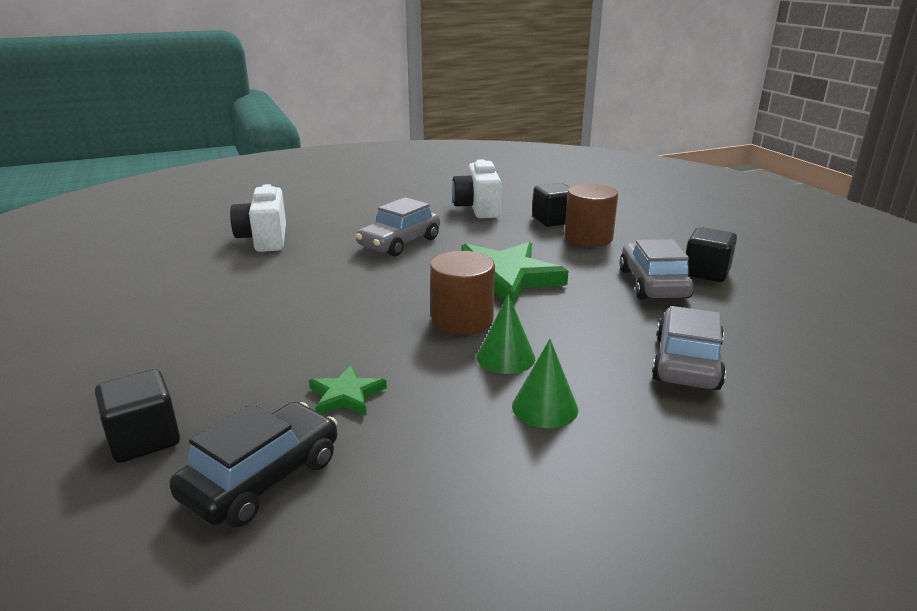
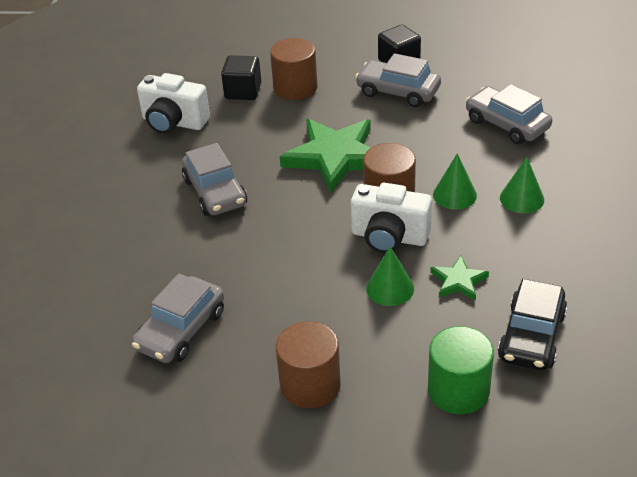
camera: 60 degrees left, 15 degrees up
(144, 345) = (310, 385): none -> brown cylinder
(144, 439) = (458, 390): black cube -> green cylinder
(208, 272) = (181, 330): none -> grey car
(262, 478) = (531, 336): black car -> black car turned 135 degrees counterclockwise
(264, 239) = (126, 279): white camera -> white camera (389, 237)
(310, 354) = (390, 288): none -> green cone

